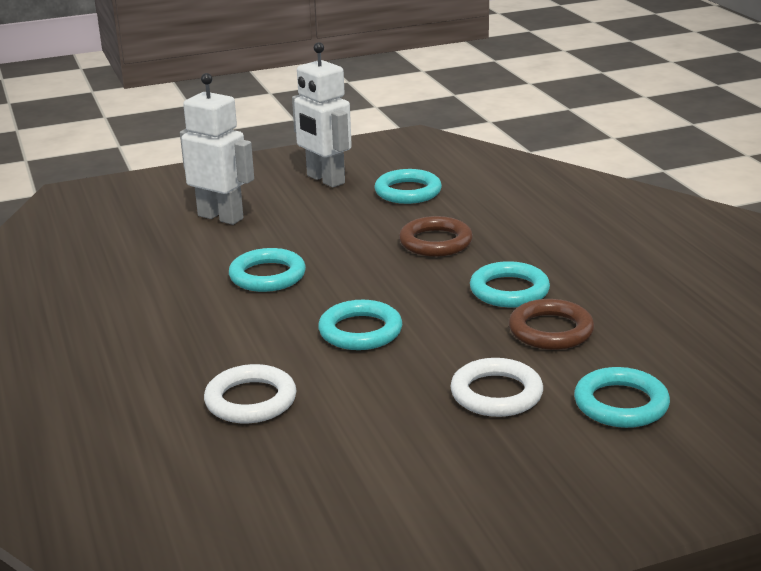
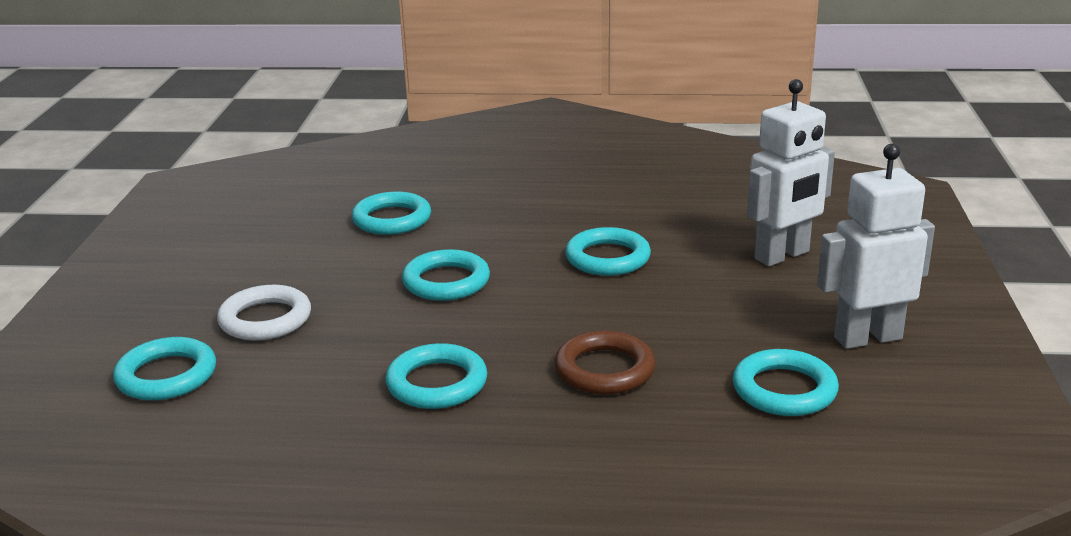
camera: 115 degrees right, 0 degrees up
(251, 400) = (392, 219): white ring -> turquoise ring
(551, 330) = (328, 381): brown ring -> none

